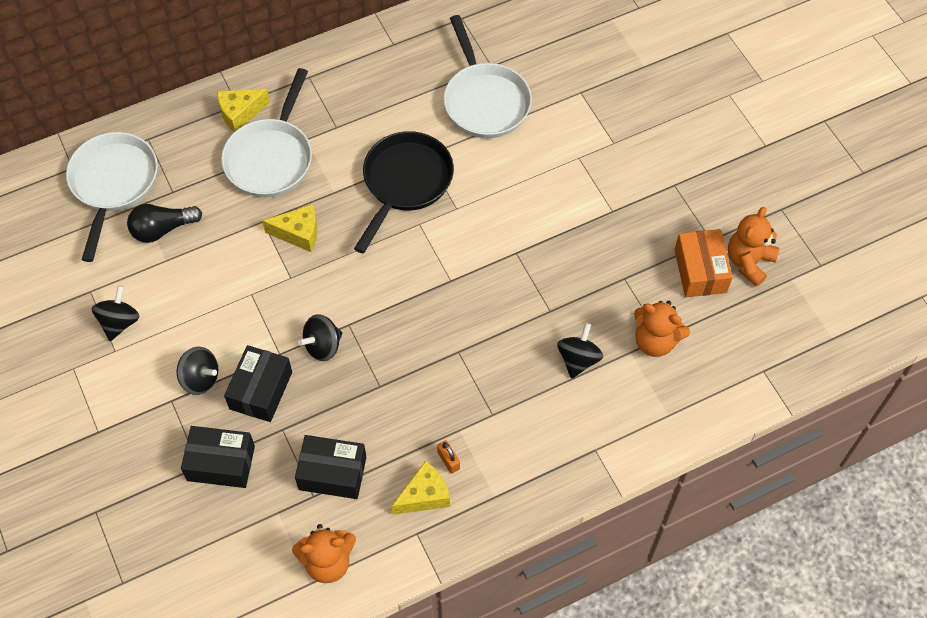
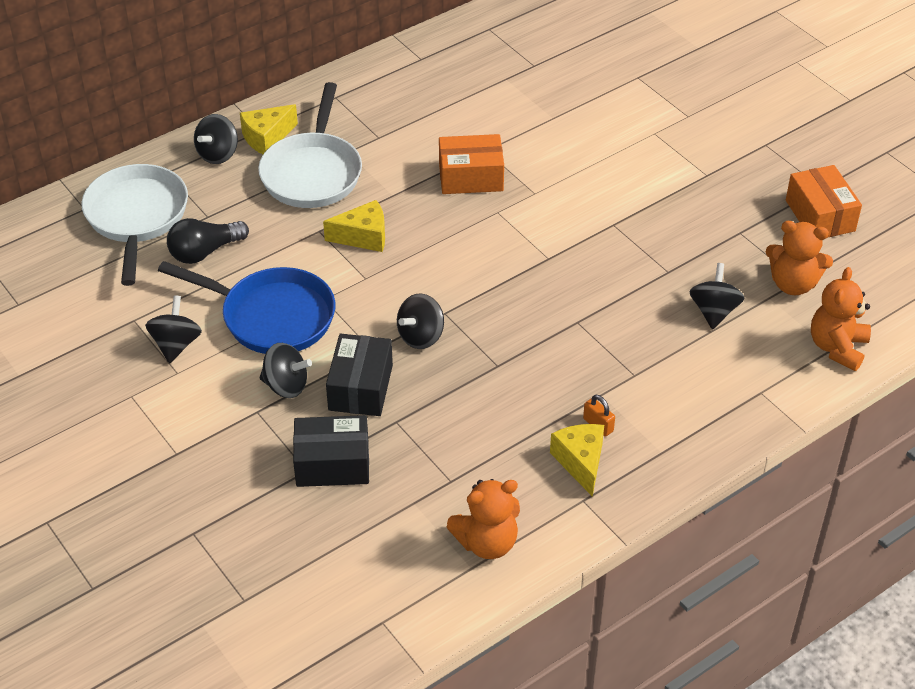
camera: 10 degrees left, 15 degrees down
(195, 126) = (218, 154): none -> black spinning top
(203, 306) = (271, 317): none -> blue pan
(332, 473) = (467, 455): black box -> none
(405, 183) = (471, 177): black pan -> orange box
(424, 496) = (581, 462): yellow cheese -> yellow cheese turned 60 degrees counterclockwise
(484, 101) = (536, 96): white pan -> none
(748, 262) = (869, 201): orange teddy bear -> orange teddy bear (837, 347)

